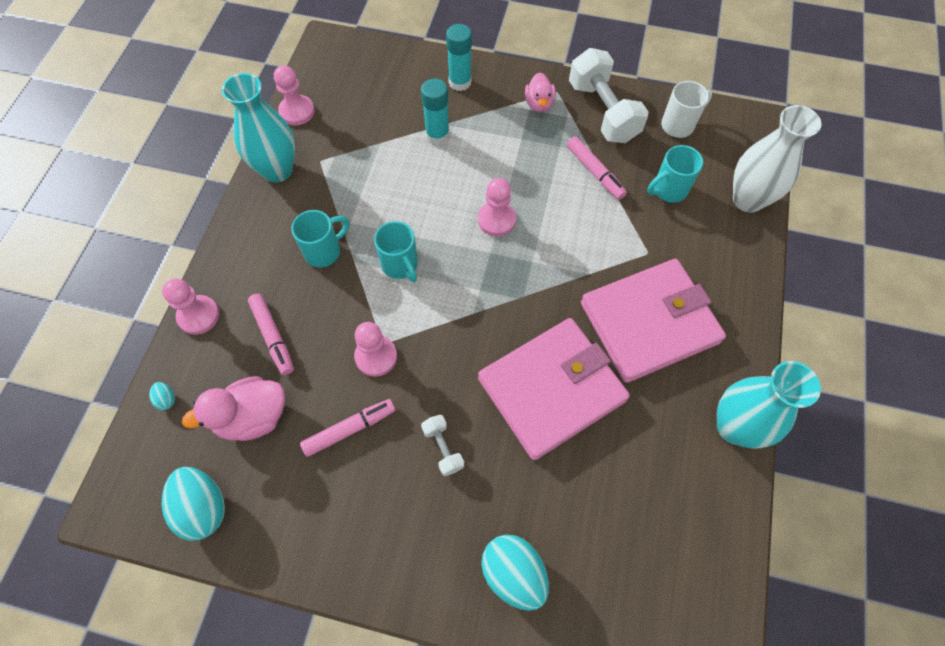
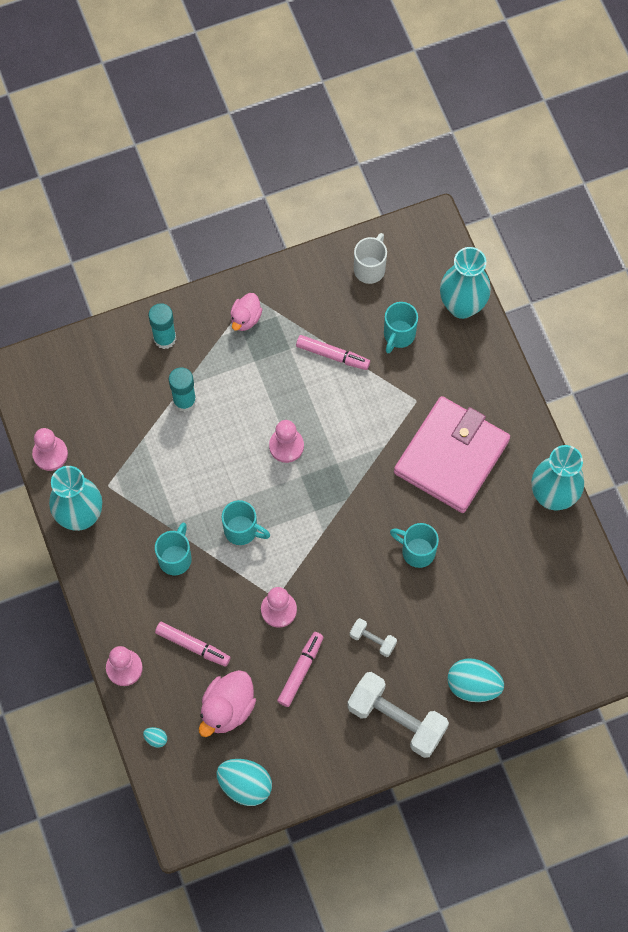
camera: 35 degrees left, 5 degrees up
(539, 104) = (245, 318): pink duck -> pink duck turned 60 degrees clockwise
(551, 390) = (417, 551): pink wallet -> turquoise mug
(602, 112) = (302, 293): white dumbbell -> white dumbbell (396, 719)
(748, 199) = (462, 306): white vase -> turquoise vase

